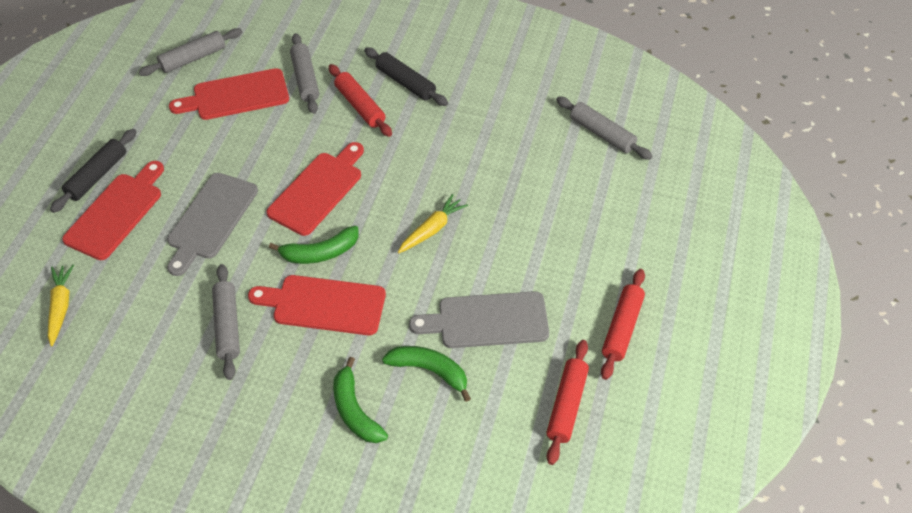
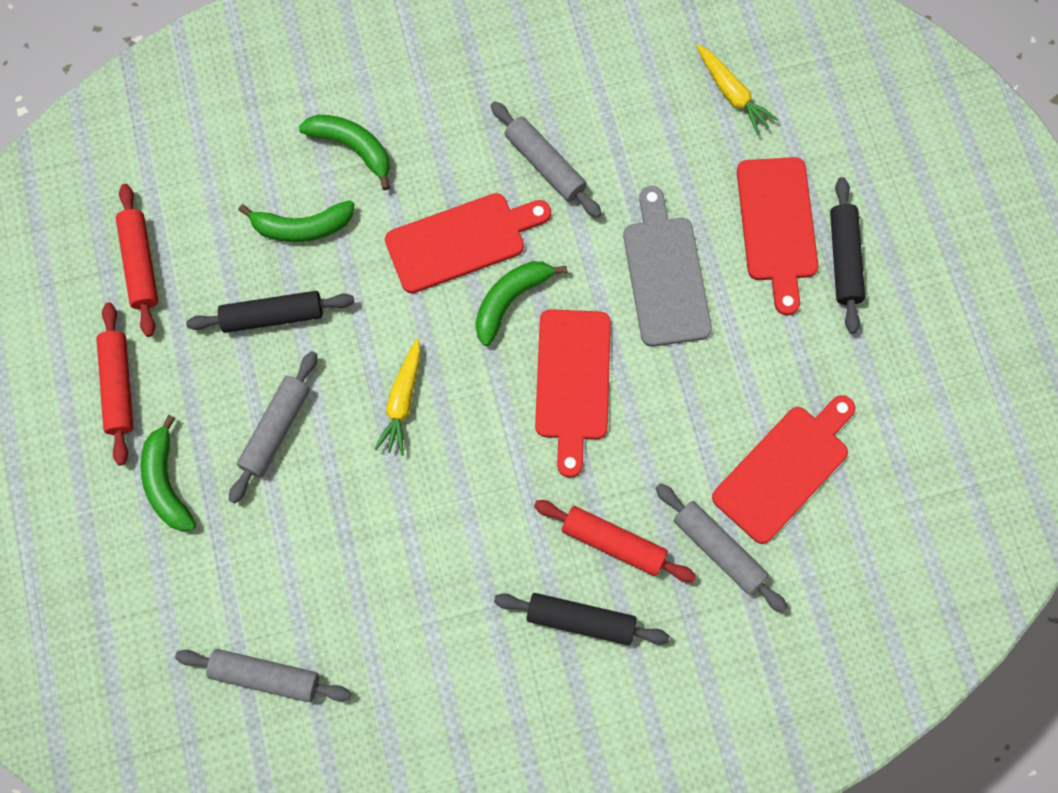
camera: 150 degrees right, 20 degrees up
(193, 58) = (894, 500): grey rolling pin -> grey rolling pin (276, 429)
(487, 321) = (273, 316): grey cutting board -> black rolling pin
(615, 255) = (166, 482): none -> green banana

